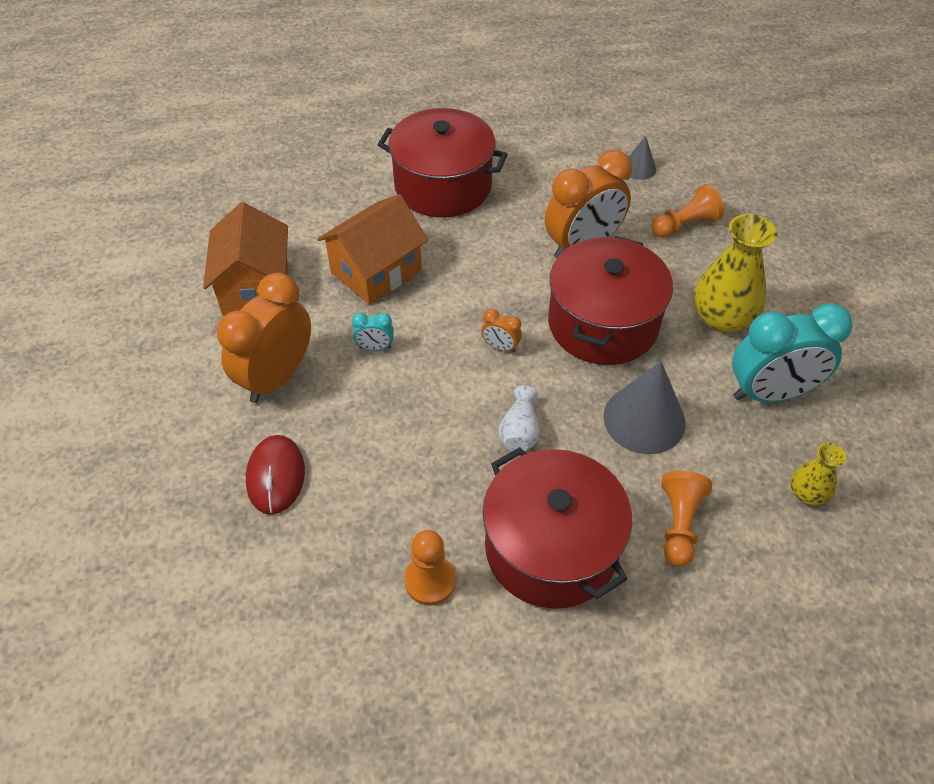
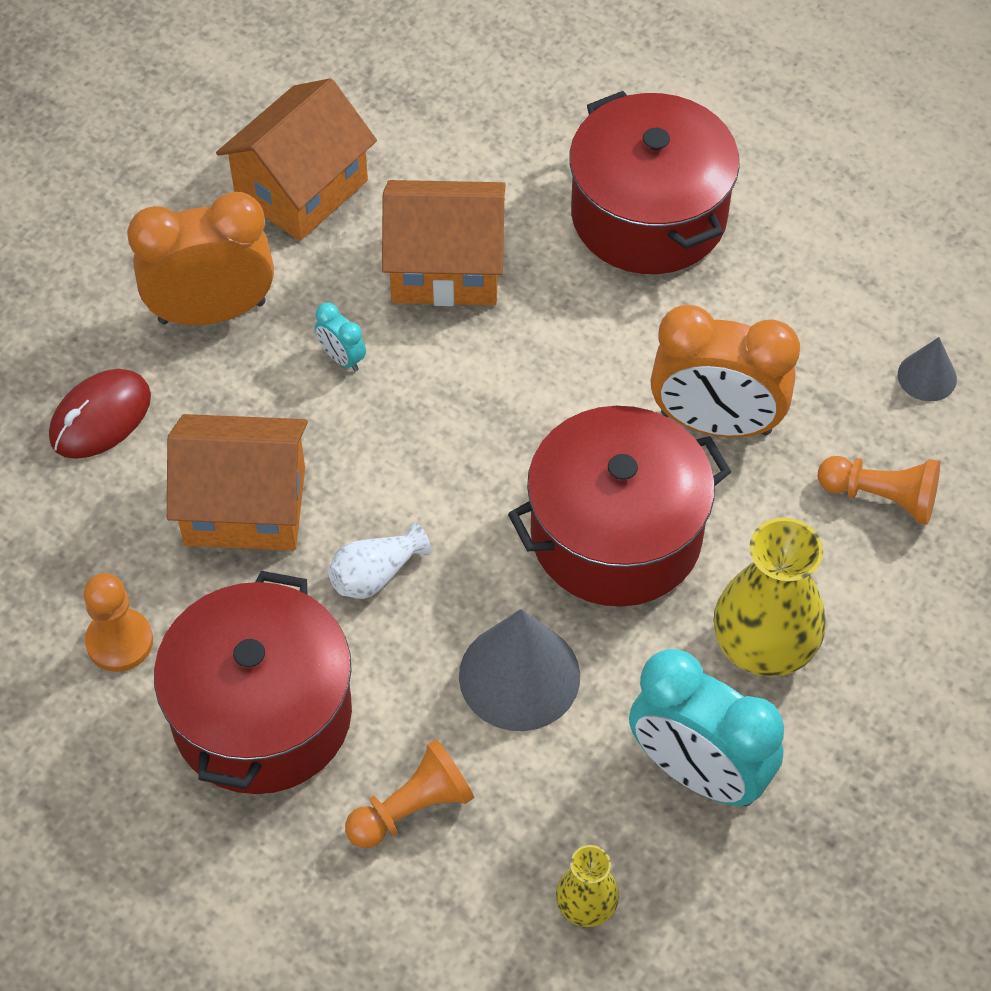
camera: 45 degrees right, 5 degrees up
(412, 455) = (245, 506): none -> orange house
(500, 347) = (470, 466): orange clock -> none

